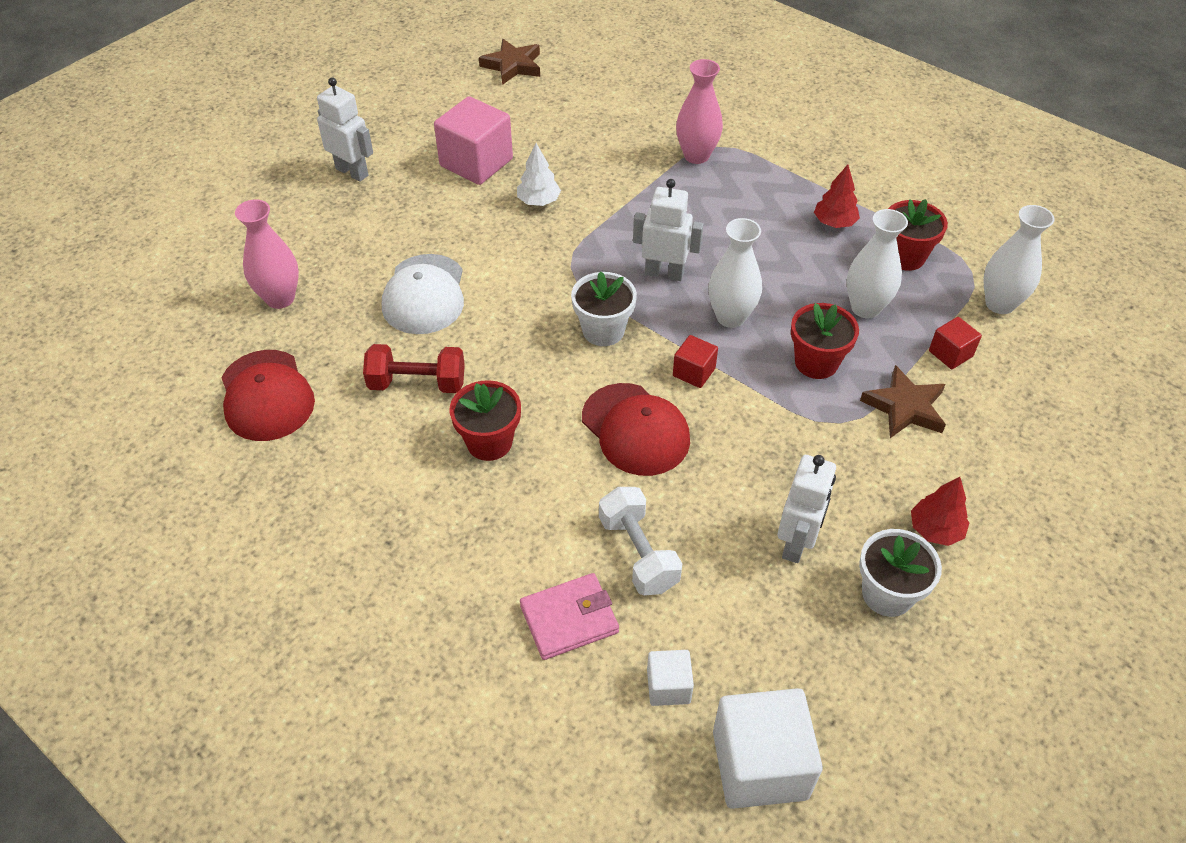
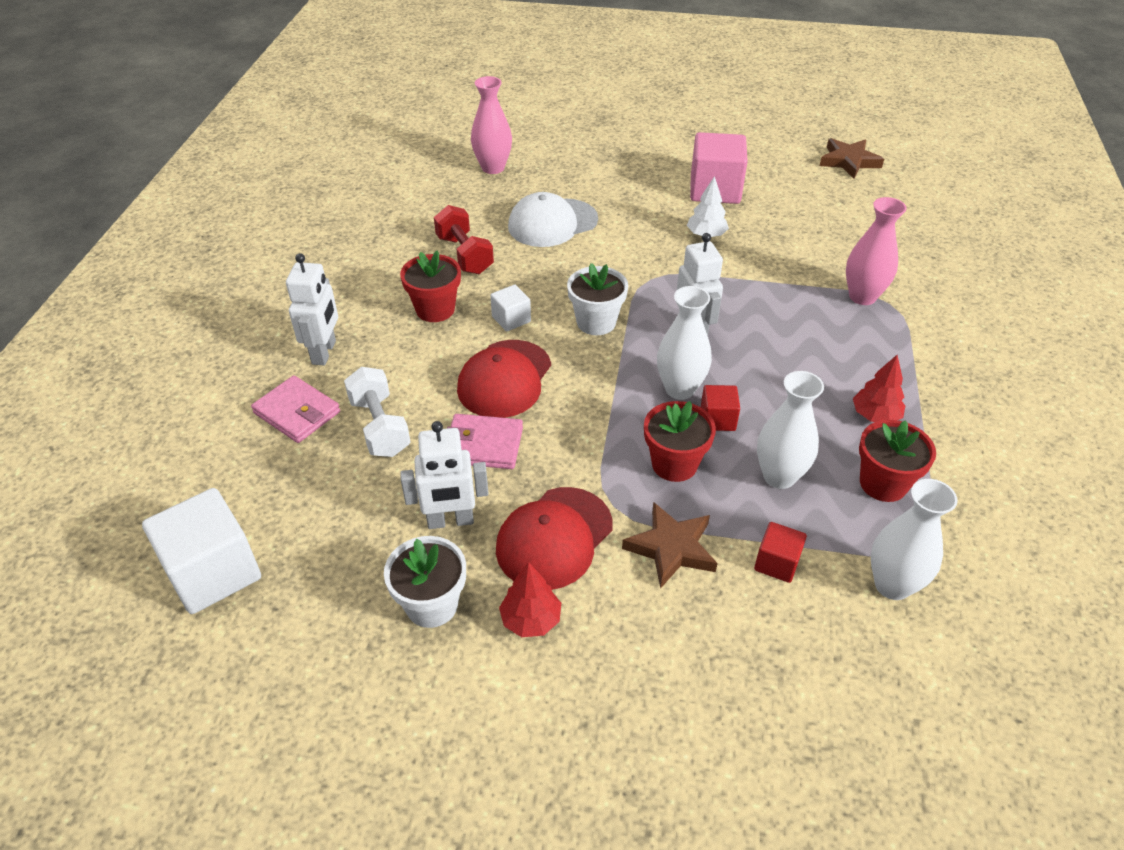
camera: 60 degrees right, 5 degrees down
(266, 396) = (404, 199): red cap -> red cap (554, 538)
(352, 172) = (642, 143): white robot -> white robot (324, 352)
(638, 553) = (380, 427): white dumbbell -> white dumbbell turned 60 degrees counterclockwise
(668, 686) = (262, 490): white cube -> white cube (511, 319)
(694, 372) = (594, 390): red cube -> red cube (717, 419)
(715, 481) = (483, 445): none -> pink wallet

